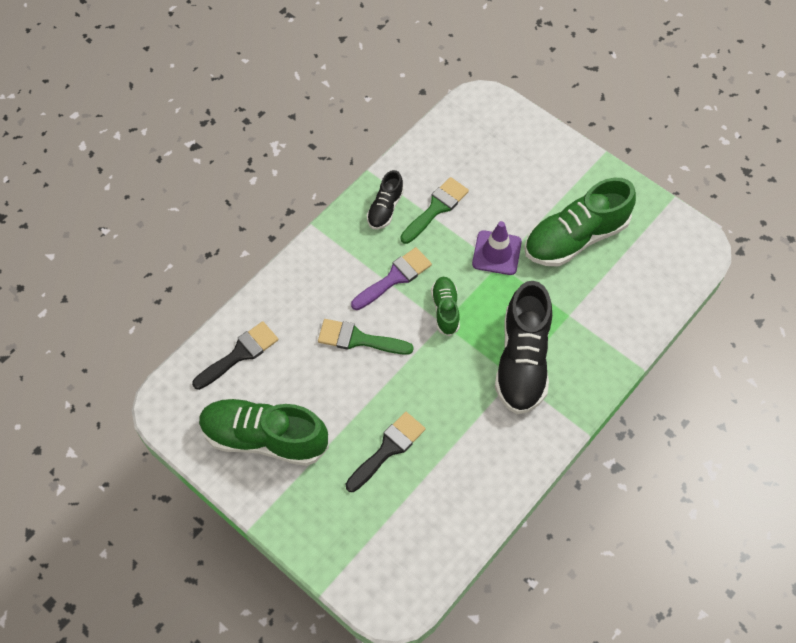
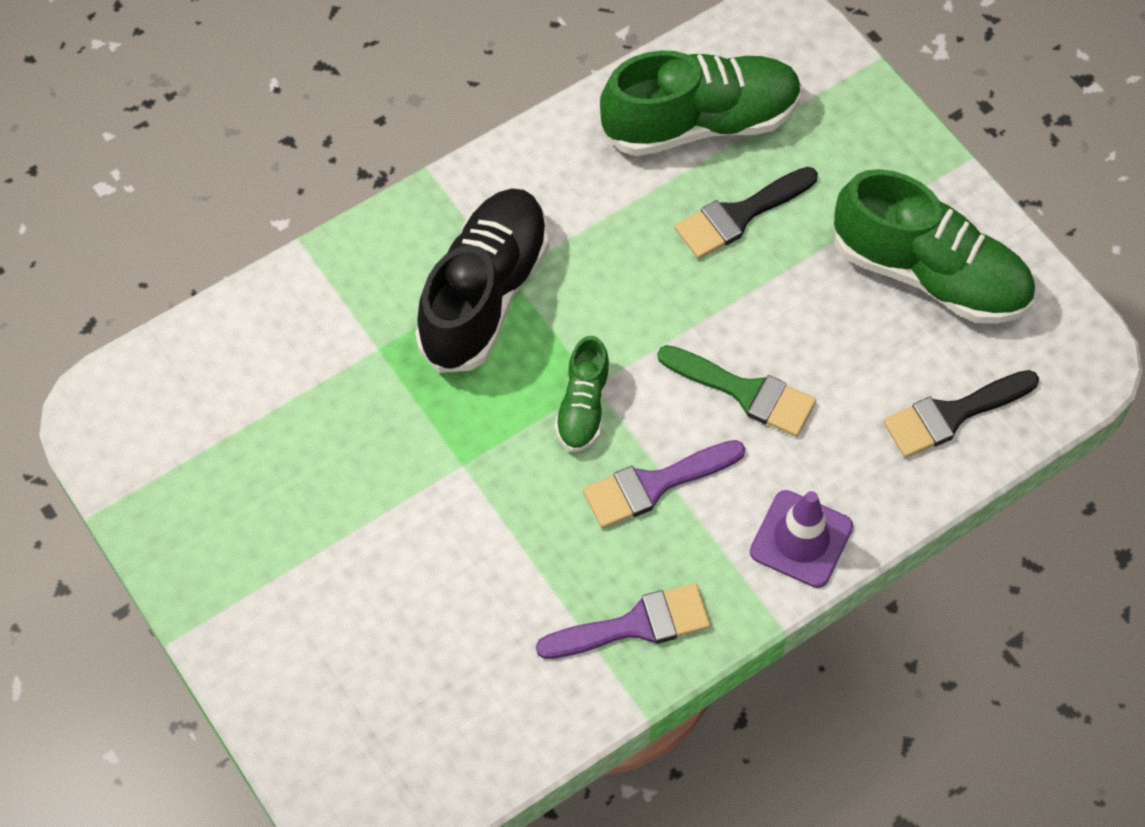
camera: 165 degrees left, 0 degrees up
(385, 208) = (635, 625): black shoe -> purple brush
(436, 208) = (538, 601): green brush -> none
(496, 253) = (458, 486): purple traffic cone -> purple traffic cone (801, 539)
(575, 238) = (307, 480): green shoe -> green shoe (701, 123)

